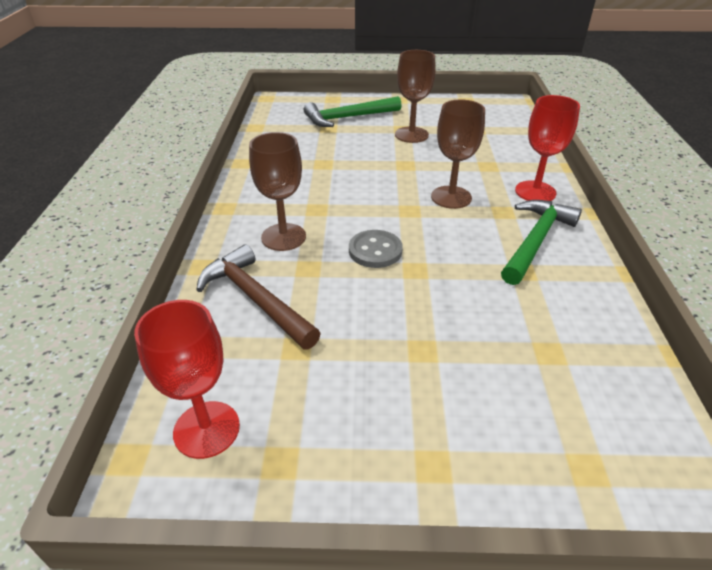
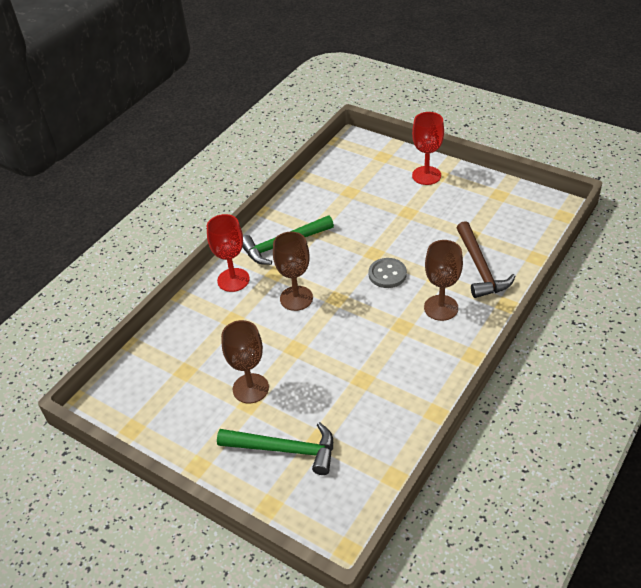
camera: 145 degrees left, 5 degrees up
(206, 429) = (527, 214): red goblet -> red goblet (426, 175)

